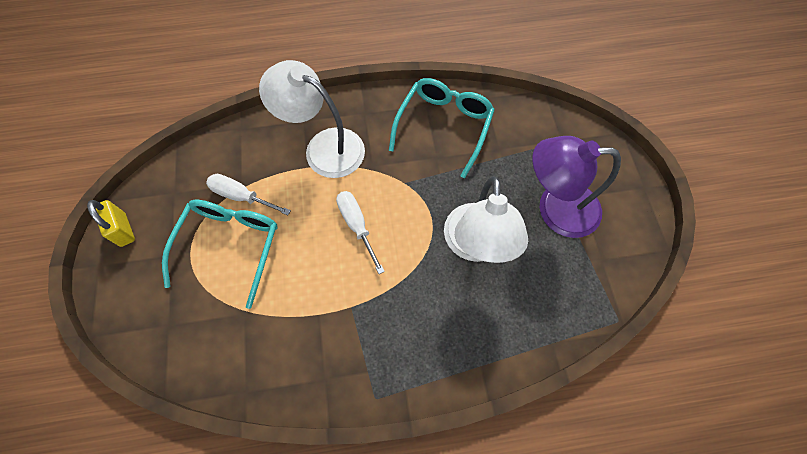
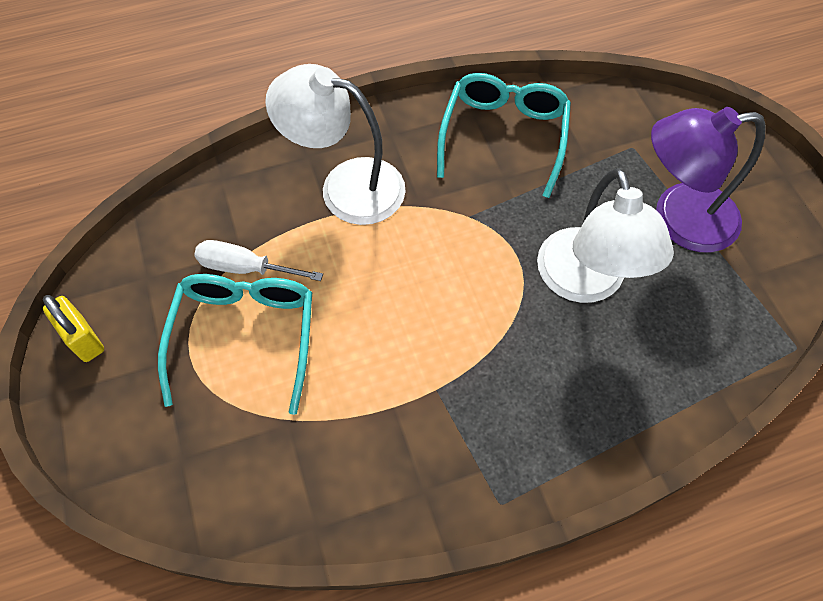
camera: 10 degrees left, 5 degrees down
(357, 226) = (418, 282): white screwdriver -> none

